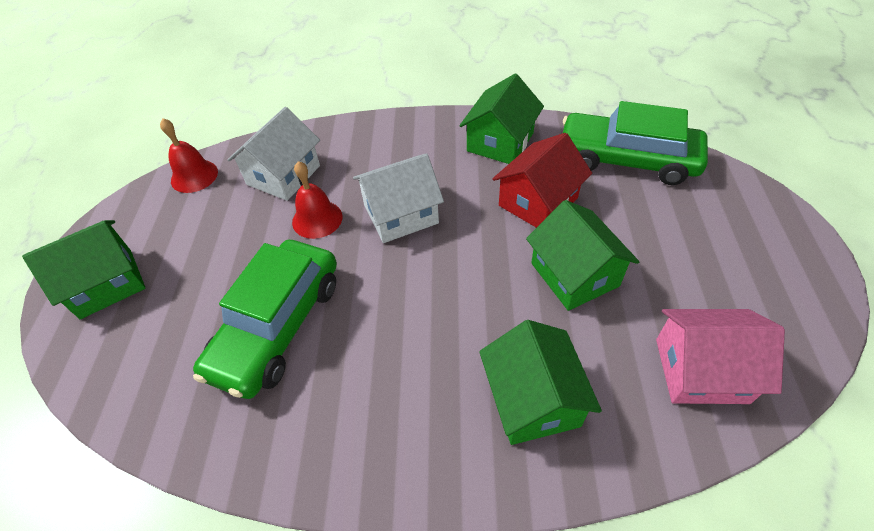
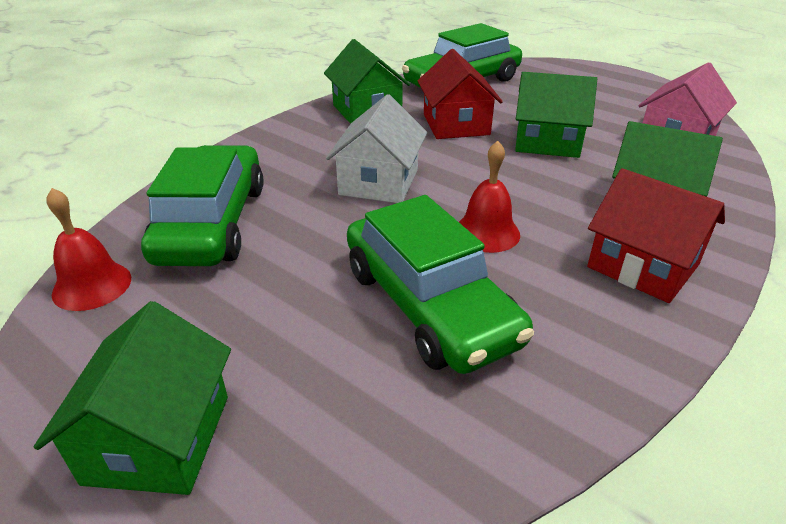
camera: 55 degrees left, 15 degrees down
(283, 175) = (212, 223): white house -> green car
(317, 219) = (313, 226): red bell -> red bell (486, 232)
(423, 432) = (643, 266): none -> red house

